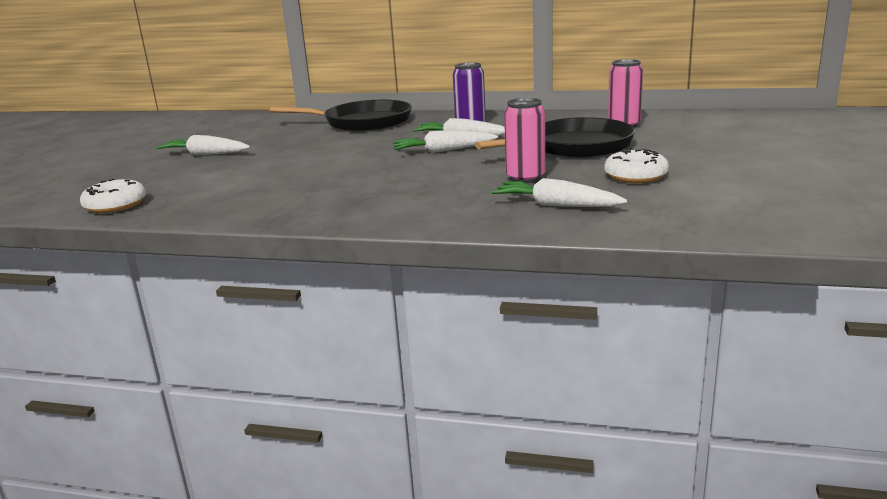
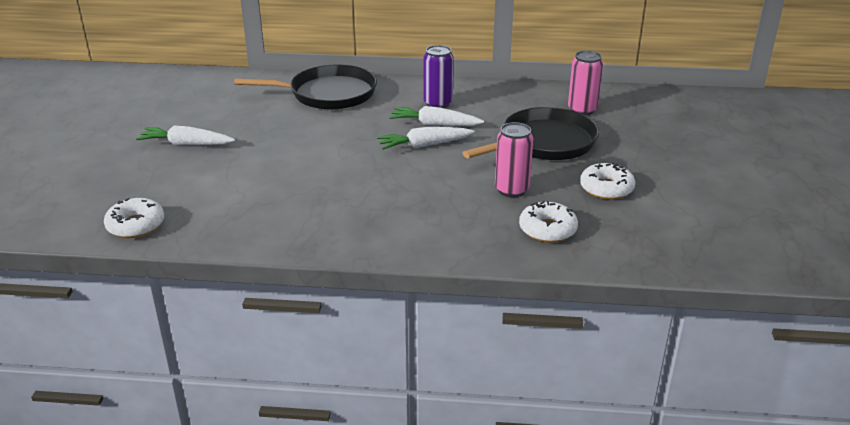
camera: 10 degrees left, 10 degrees up
(556, 205) = (547, 229): white carrot -> white donut

